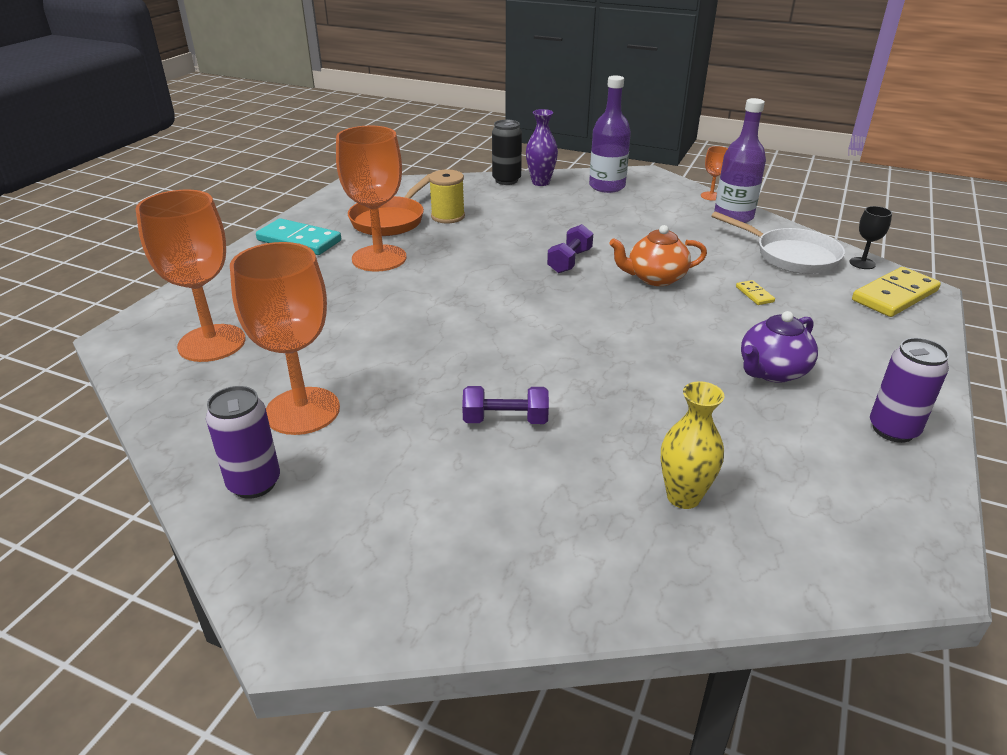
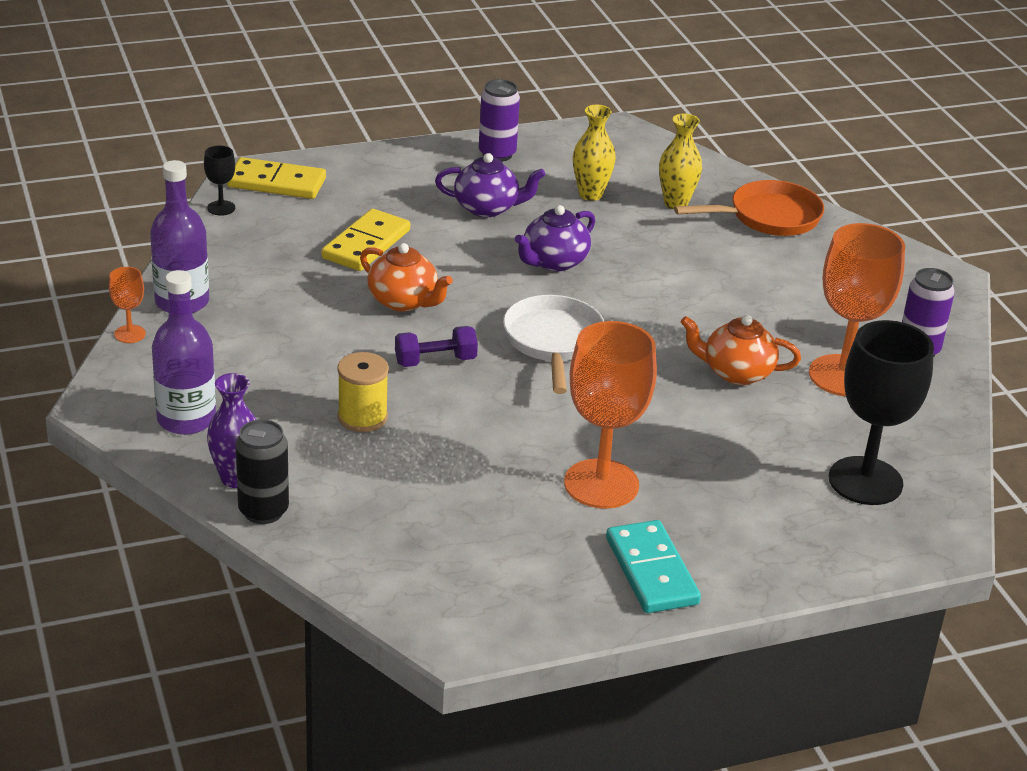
camera: 135 degrees left, 0 degrees up
(212, 343) = (865, 481): orange goblet -> black goblet
(389, 362) = (736, 372): none -> orange teapot
(390, 220) = (509, 535): orange pan -> orange pan (768, 217)
(448, 216) = (439, 497): yellow spool -> yellow spool (362, 417)
(505, 420) = (711, 288): purple dumbbell -> none
(643, 361) = (553, 262): none -> purple teapot
(753, 446) = (590, 194): none -> yellow vase
(754, 294) = (366, 244): yellow domino -> yellow domino, size x2.21
(791, 256) = (251, 245): white pan -> white pan (553, 342)

